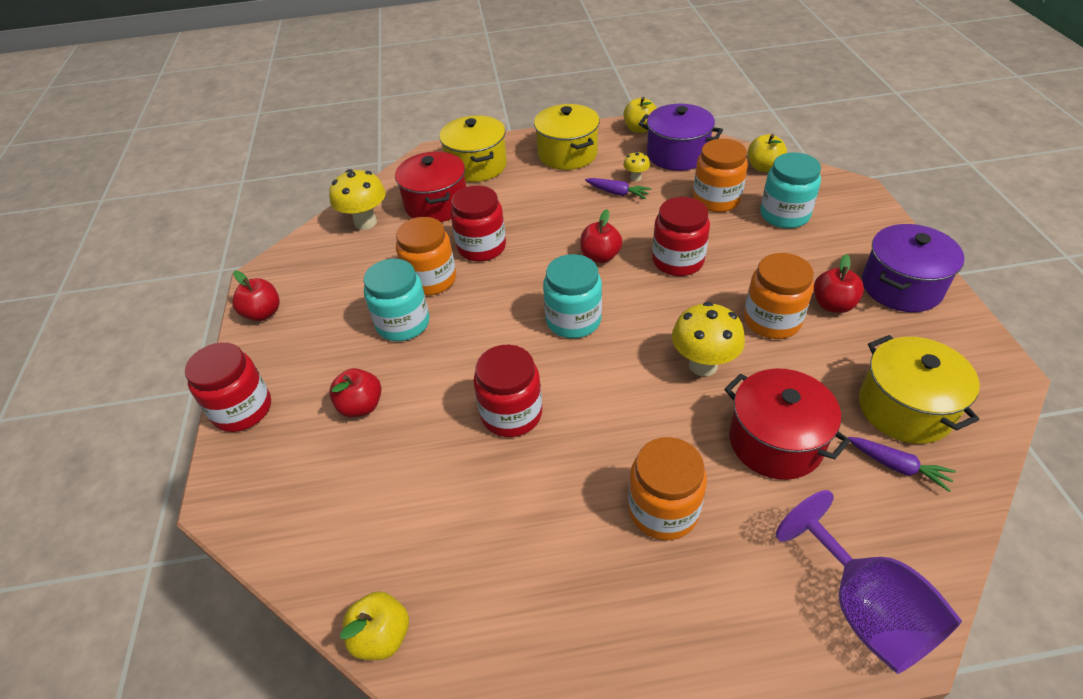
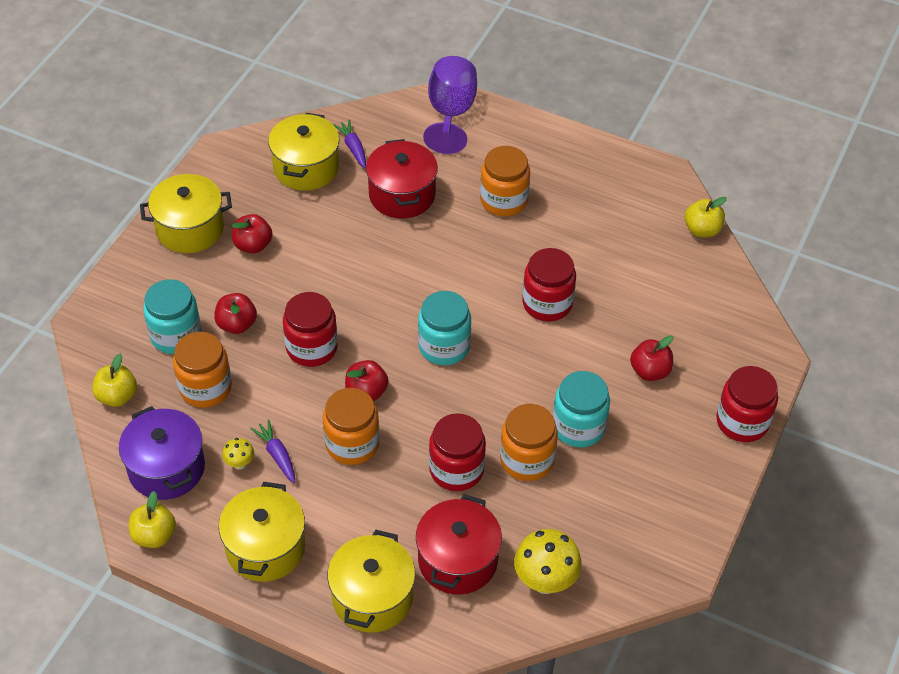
camera: 150 degrees left, 5 degrees up
(263, 313) = (696, 516): red apple -> red apple (237, 324)
(703, 365) = (390, 260): yellow mushroom -> none
(772, 320) = (307, 260): orange jar -> orange jar (352, 444)
(901, 286) = (190, 228): purple pot -> yellow pot

